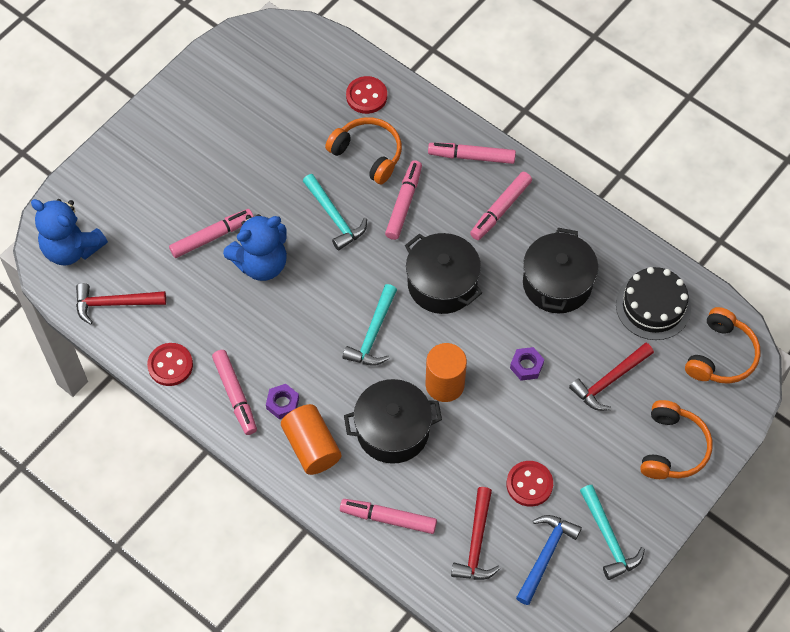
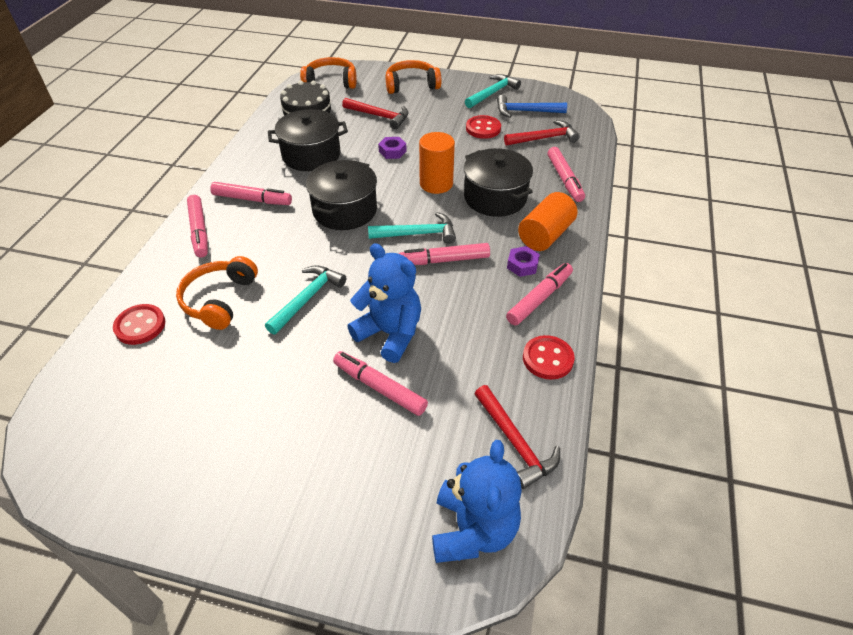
camera: 115 degrees left, 15 degrees down
(404, 203) = (270, 257): pink marker -> pink marker (444, 260)

